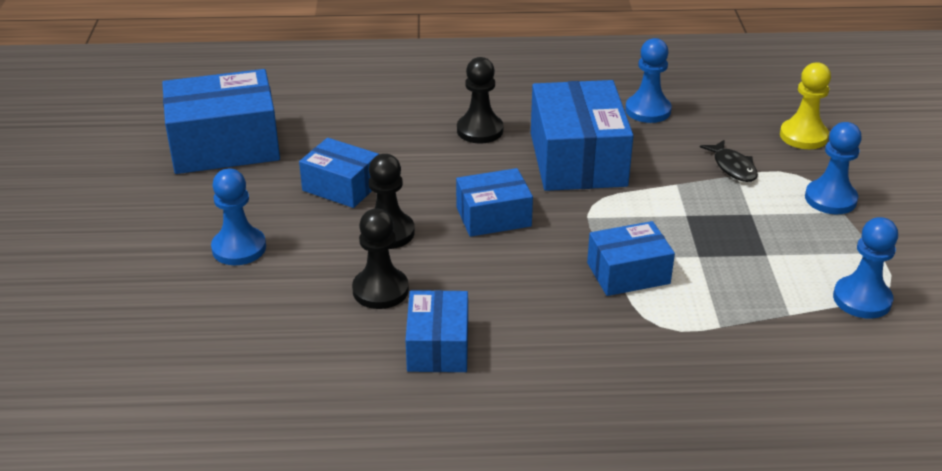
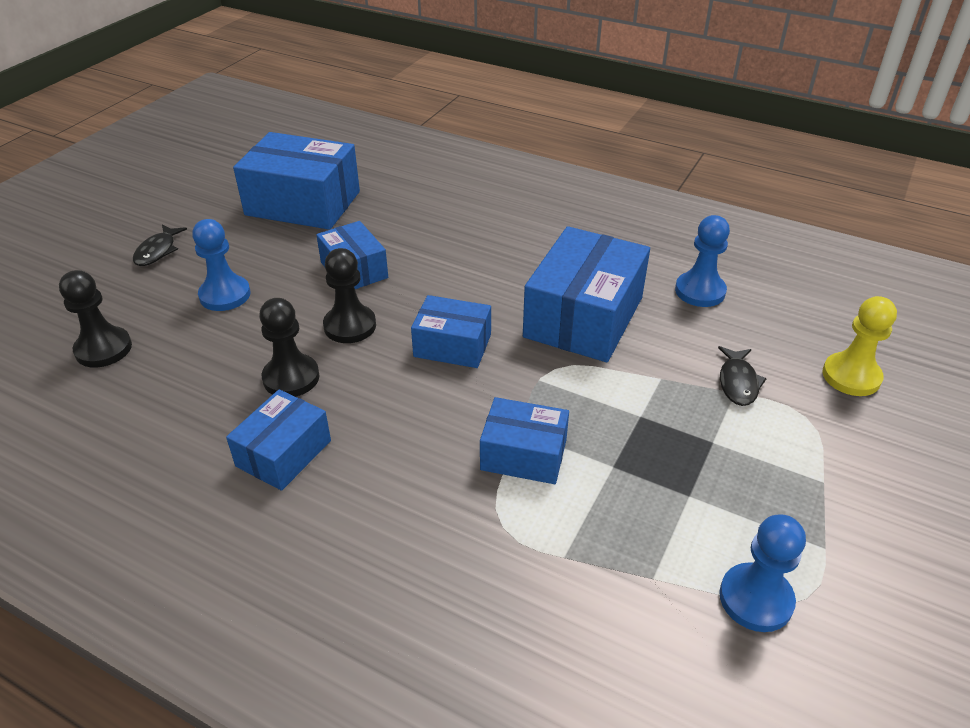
camera: 30 degrees right, 5 degrees up
(120, 234) = (157, 251): none -> black fish
(480, 130) = (519, 258): black pawn -> black pawn (103, 349)
(830, 199) = (821, 461): blue pawn -> none

